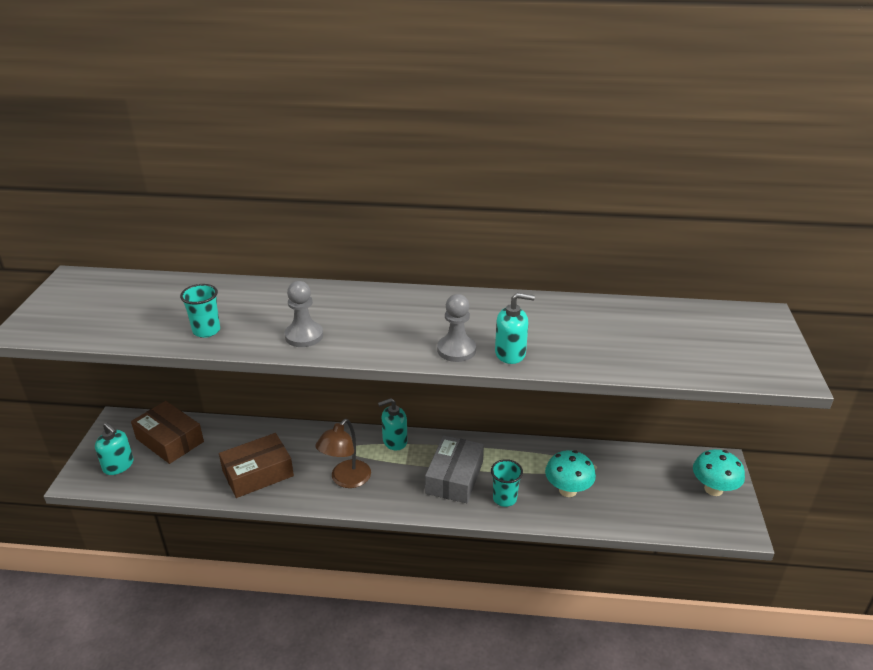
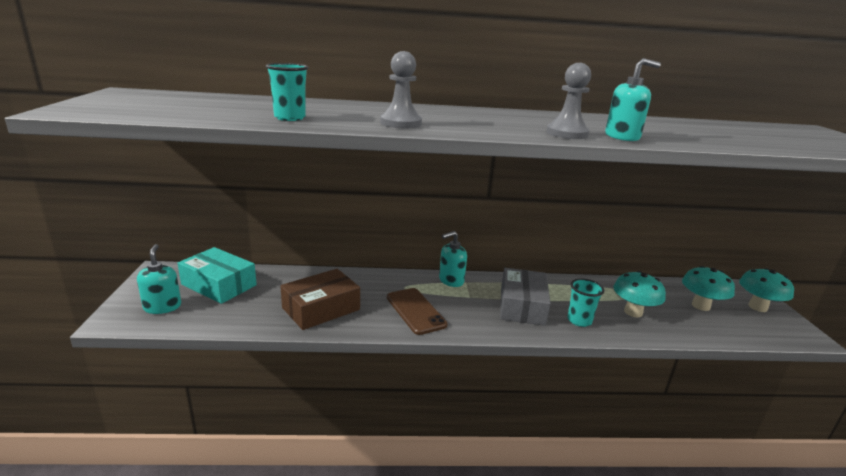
camera: 10 degrees left, 10 degrees down
(118, 465) = (162, 307): turquoise soap dispenser -> turquoise soap dispenser turned 135 degrees counterclockwise
(170, 440) = (219, 285): brown box -> turquoise box
(346, 480) = (415, 311): brown lamp -> brown phone
(648, 485) = (700, 306): none -> turquoise mushroom

